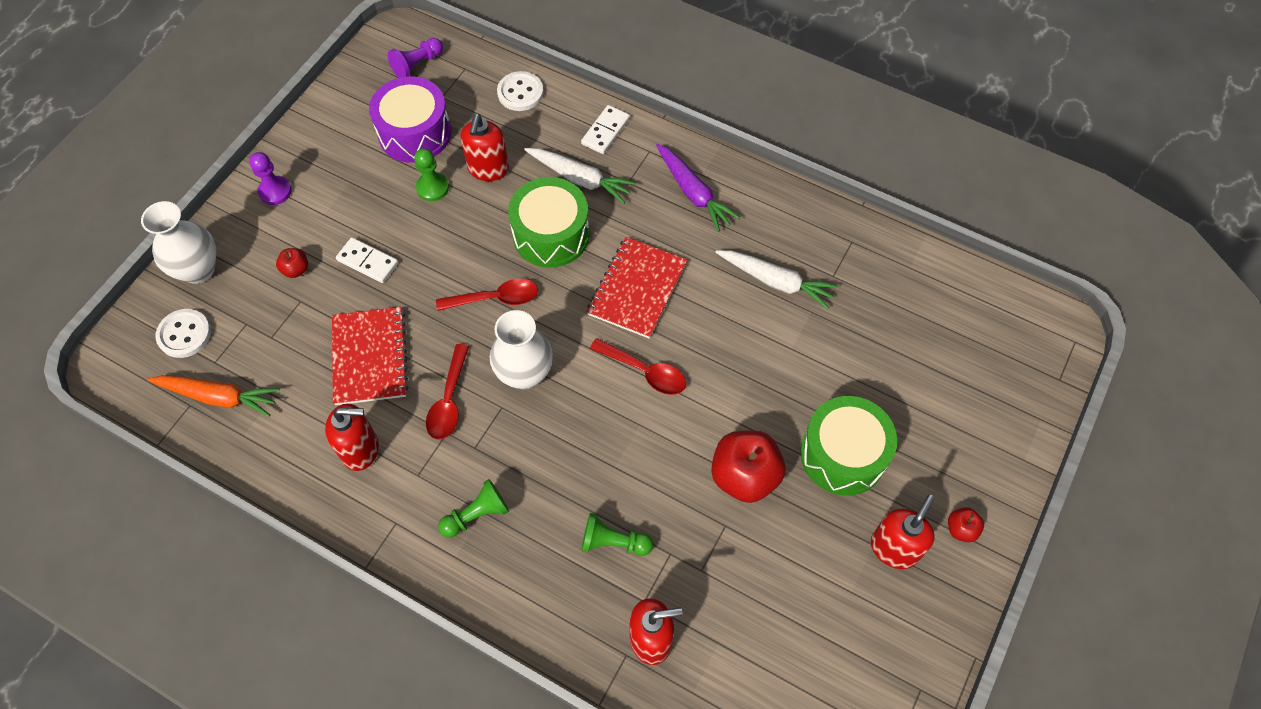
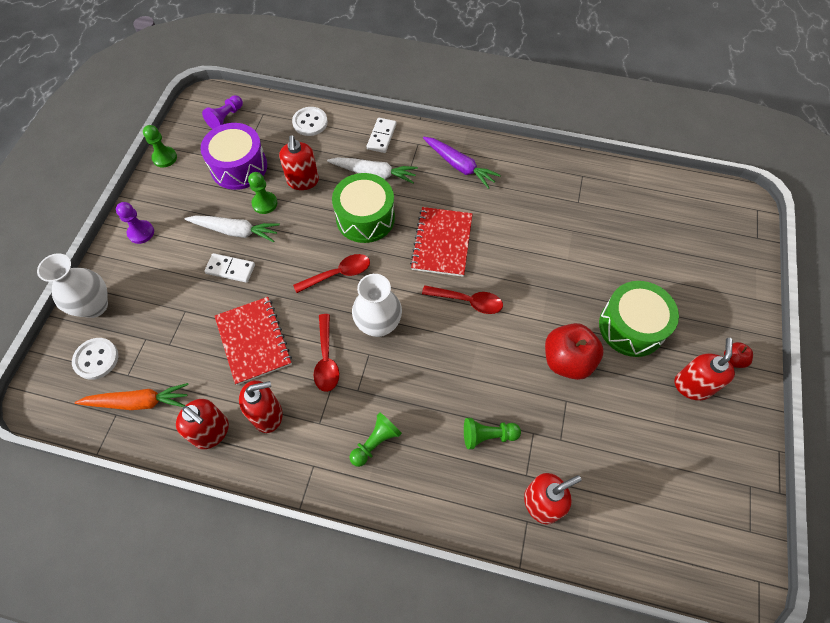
camera: 15 degrees left, 0 degrees up
(291, 453) = (212, 432): none -> red soap dispenser
(296, 269) = (175, 288): red apple -> none
(328, 101) = (164, 158): none -> green pawn
(775, 281) = (539, 215): white carrot -> white carrot (235, 231)

